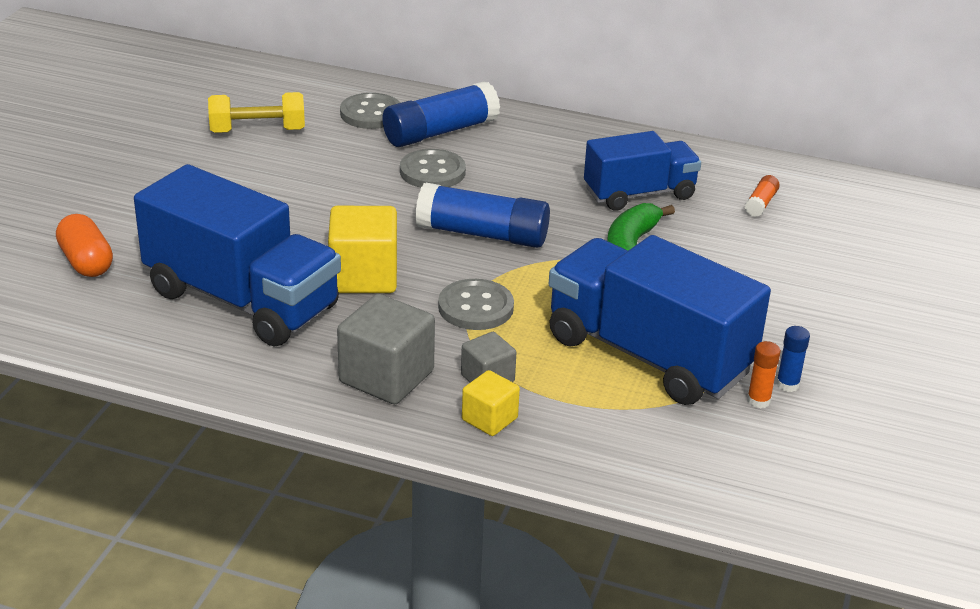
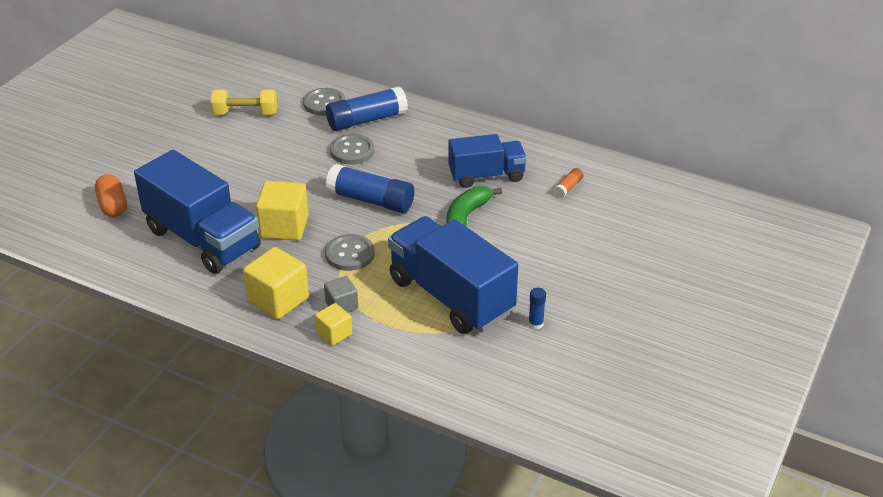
camera: 10 degrees right, 5 degrees up
(386, 377) = (278, 300): grey cube -> yellow cube
(758, 401) = (512, 334): orange glue stick -> none

